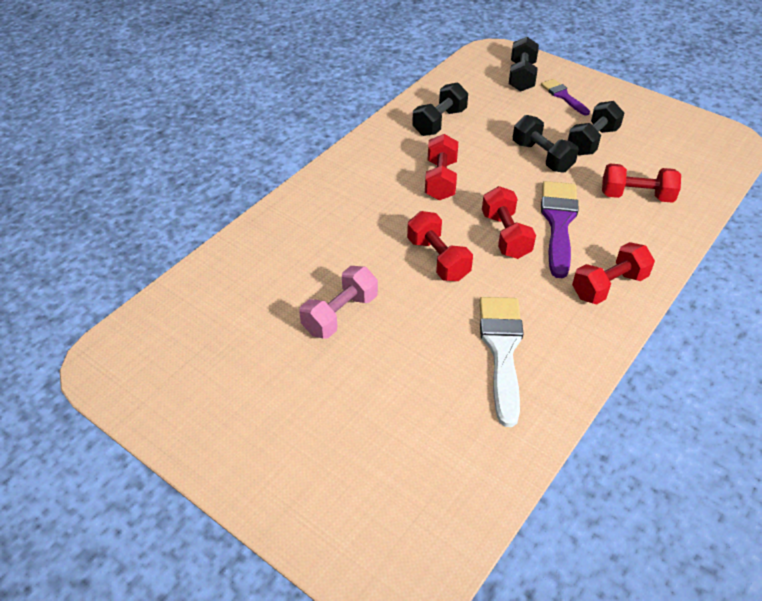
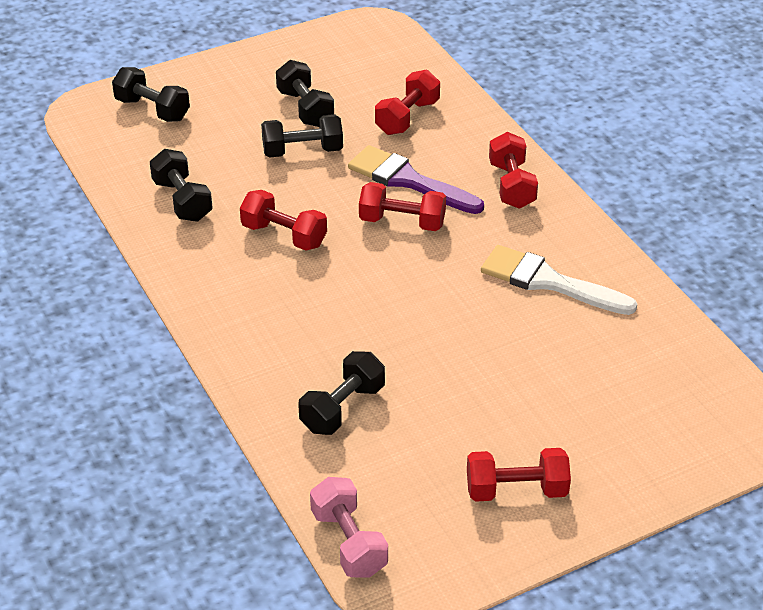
camera: 65 degrees left, 5 degrees down
(275, 272) = (342, 408): none -> black dumbbell
(340, 314) = (437, 376): pink dumbbell -> pink dumbbell (348, 542)
(438, 259) = (404, 280): red dumbbell -> red dumbbell (516, 490)
(563, 96) = (214, 95): purple brush -> none

